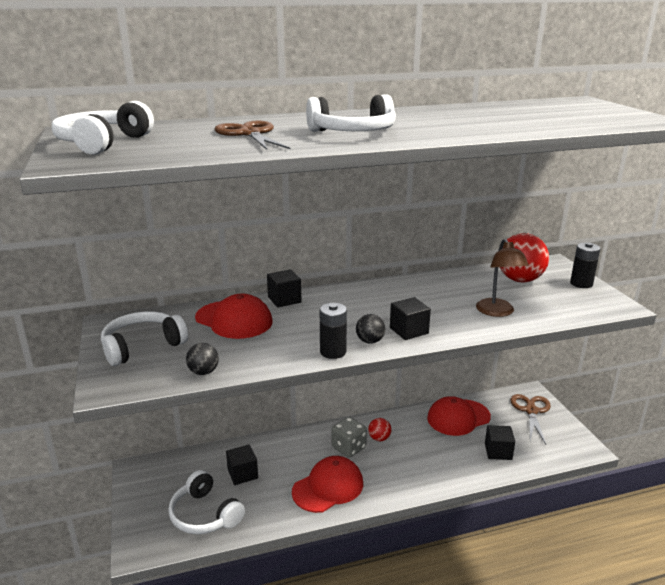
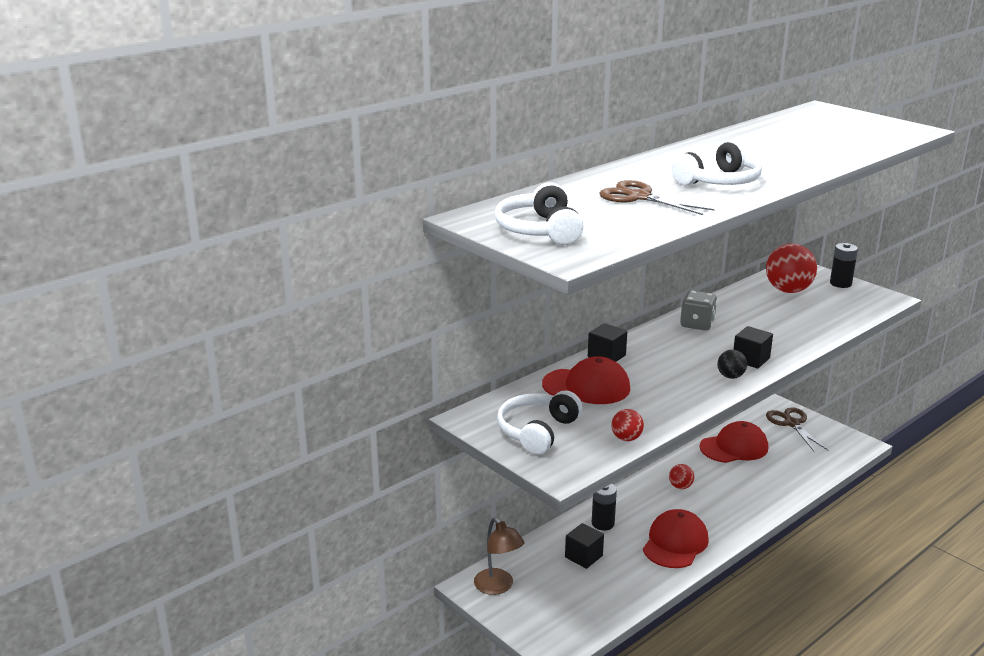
camera: 25 degrees left, 0 degrees up
(203, 372) = (626, 438): black ball -> red ball
(204, 515) = (585, 602): white headphones -> none
(333, 352) = (712, 393): black battery -> black battery (603, 523)
(348, 448) = (660, 503): grey dice -> grey dice (697, 324)
(458, 417) = (734, 447): red cap -> red cap turned 150 degrees counterclockwise
(497, 312) = (802, 326): brown lamp -> brown lamp (498, 587)
(498, 451) = (793, 468): black cube -> none

